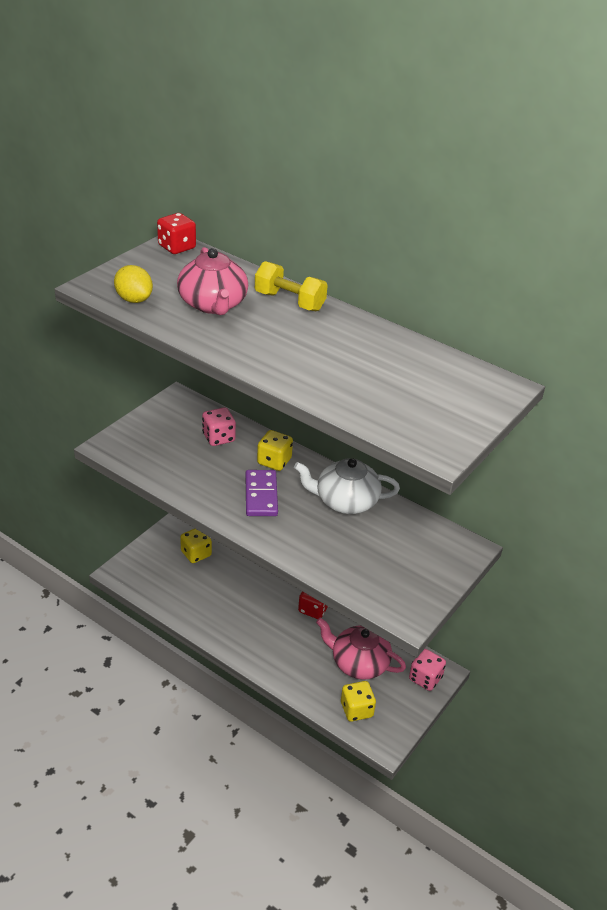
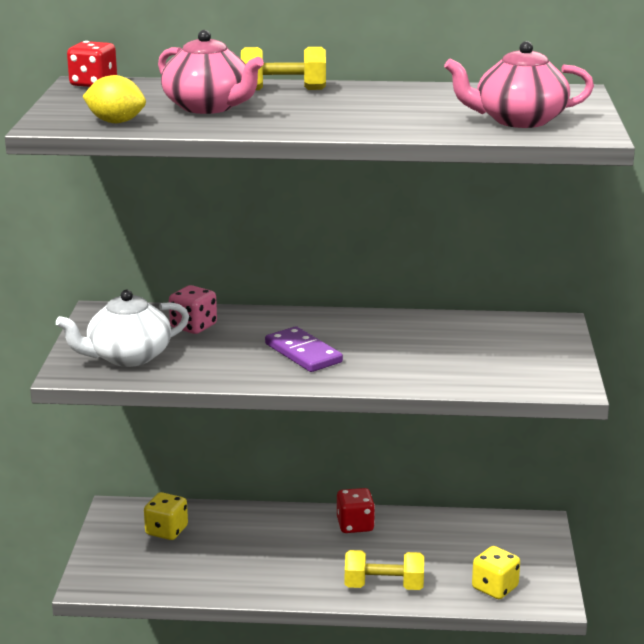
camera: 30 degrees left, 15 degrees down
(274, 461) = (280, 325): yellow dice -> none
(286, 668) = (384, 586): none -> yellow dumbbell
(345, 501) = (395, 330): white teapot -> white teapot (128, 357)
(358, 663) = (453, 549): pink teapot -> pink teapot (518, 120)
(425, 678) = (532, 534): pink dice -> none

